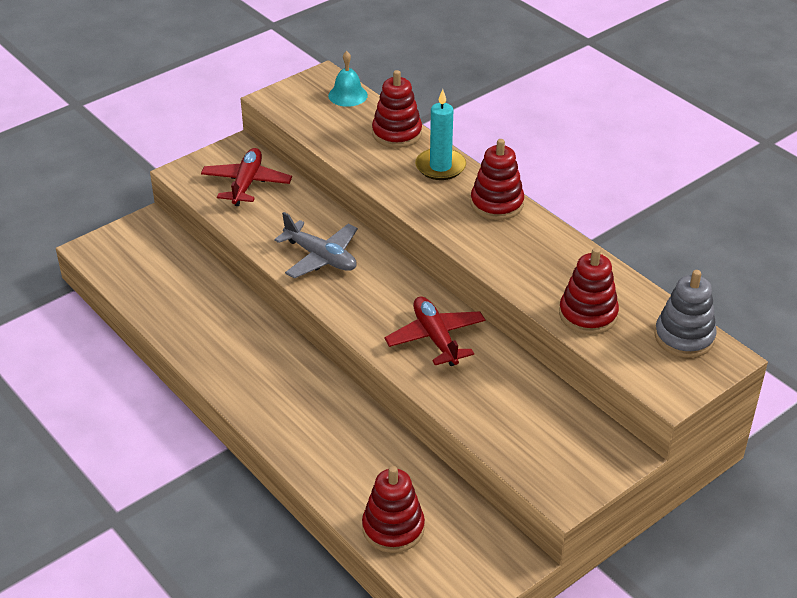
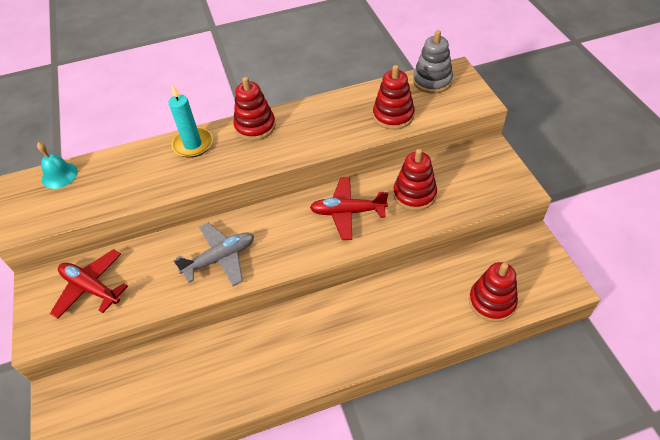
camera: 65 degrees left, 10 degrees up
(397, 133) = (134, 158): red stacking toy -> red stacking toy (414, 194)

